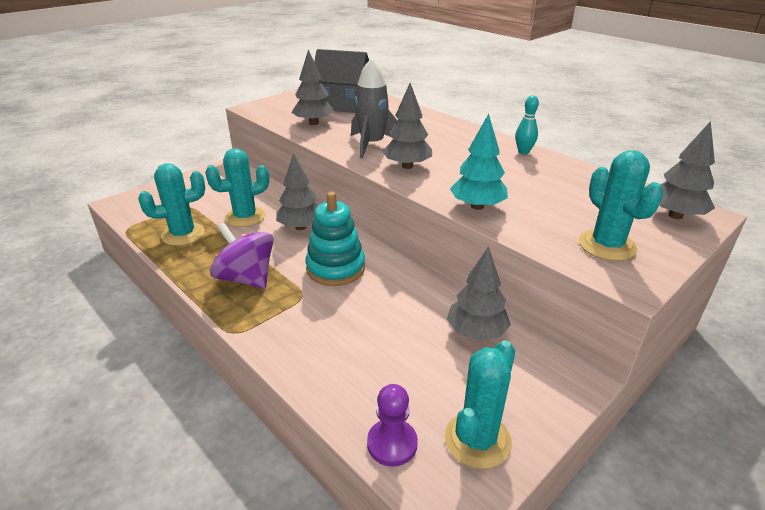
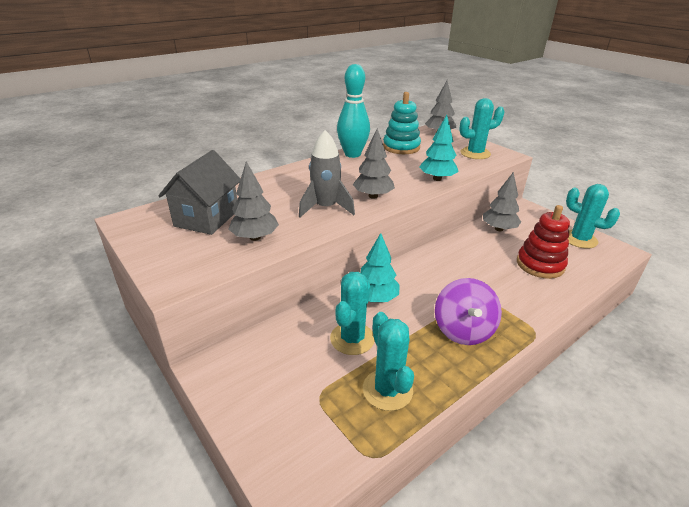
camera: 85 degrees left, 0 degrees up
(245, 217) = (352, 338): turquoise cactus -> turquoise cactus turned 45 degrees clockwise
(246, 278) = (463, 330): purple spinning top -> purple spinning top turned 45 degrees counterclockwise
(301, 227) = (376, 298): grey tree -> turquoise tree
(335, 268) = (441, 279): turquoise stacking toy -> turquoise stacking toy (401, 147)
(379, 364) = (540, 265): none -> red stacking toy
(392, 444) = (597, 265): purple pawn -> none
(523, 152) = (352, 154): turquoise bowling pin -> turquoise bowling pin, size x2.02

